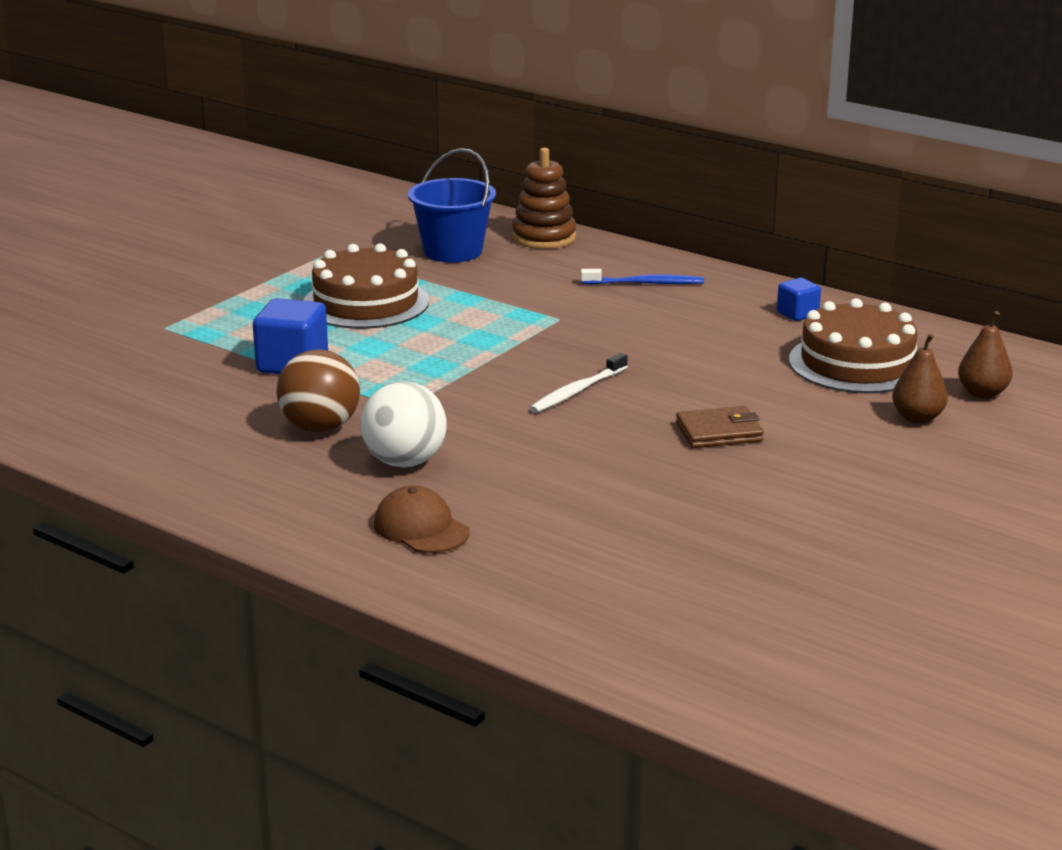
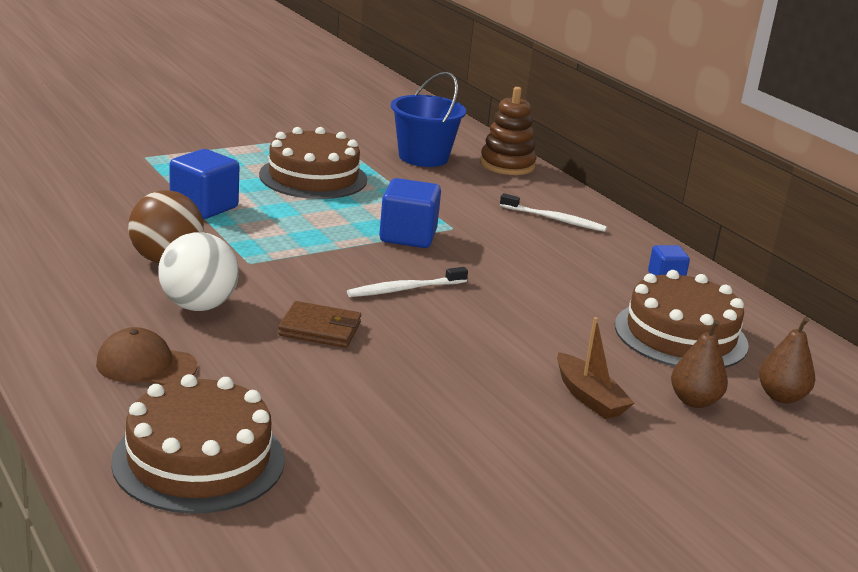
camera: 20 degrees right, 0 degrees up
(421, 528) = (146, 365): brown cap -> brown cap turned 60 degrees counterclockwise
(525, 339) = (408, 236): none -> blue cube
(562, 590) = (199, 460): none -> brown cake
(645, 283) = (555, 219): blue toothbrush -> white toothbrush
(719, 432) = (491, 359): brown wallet -> brown wallet (320, 329)
(831, 440) = (589, 397): none -> brown boat

